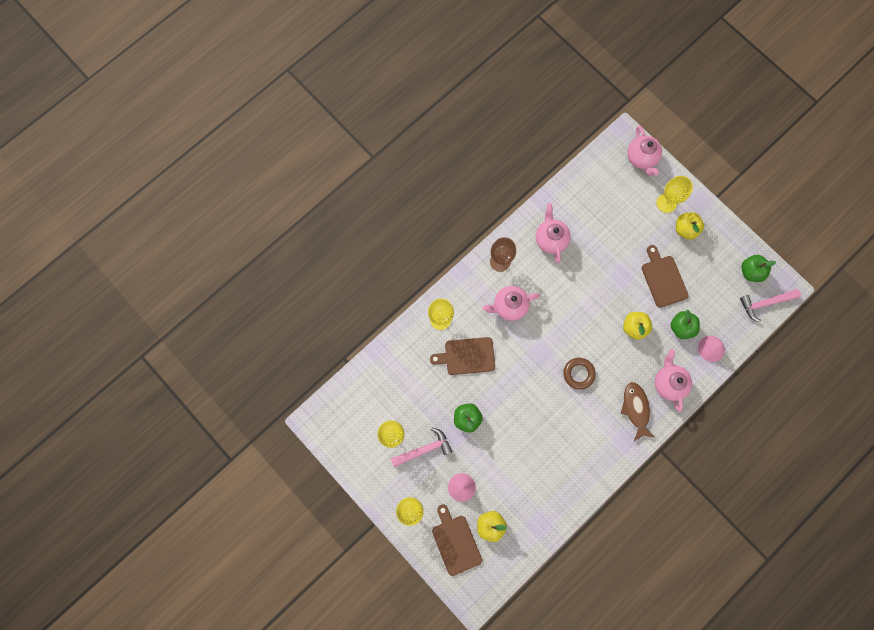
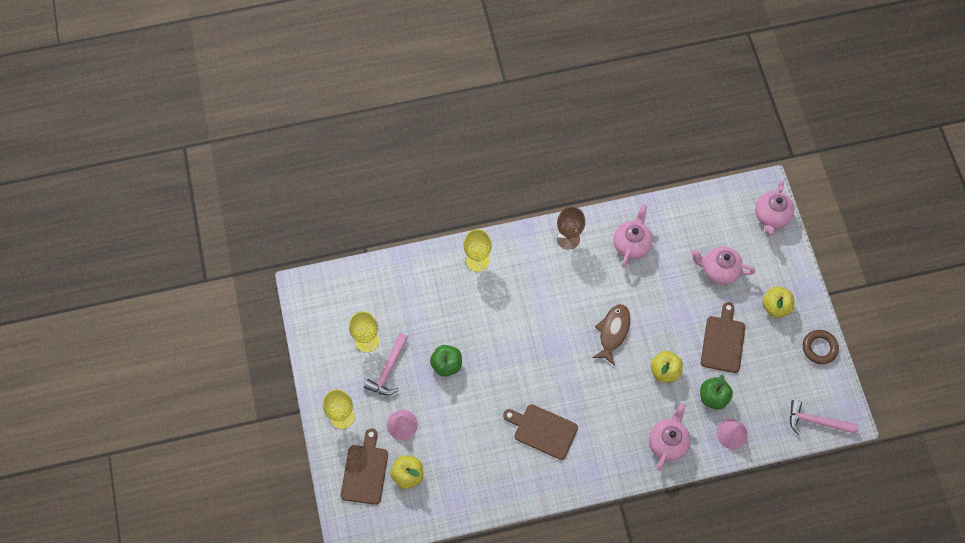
camera: 30 degrees right, 10 degrees down
(424, 449) = (388, 370): pink hammer -> pink hammer turned 105 degrees clockwise
(467, 356) = (482, 308): brown cutting board -> brown cutting board (543, 430)
(509, 306) = (552, 284): pink teapot -> pink teapot (719, 270)
(578, 374) = (581, 384): brown ring -> brown ring (819, 348)
(635, 409) = (618, 448): brown fish -> brown fish (613, 332)
(666, 203) = (771, 271): yellow goblet -> none
(750, 271) = (820, 383): green apple -> none

